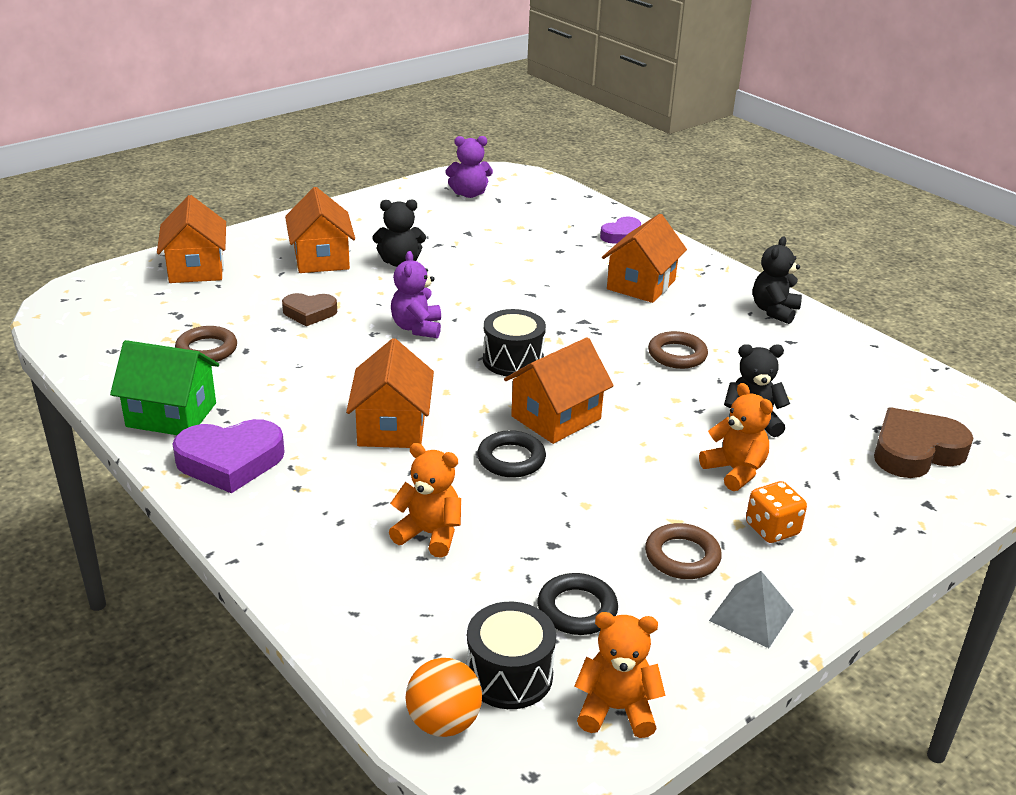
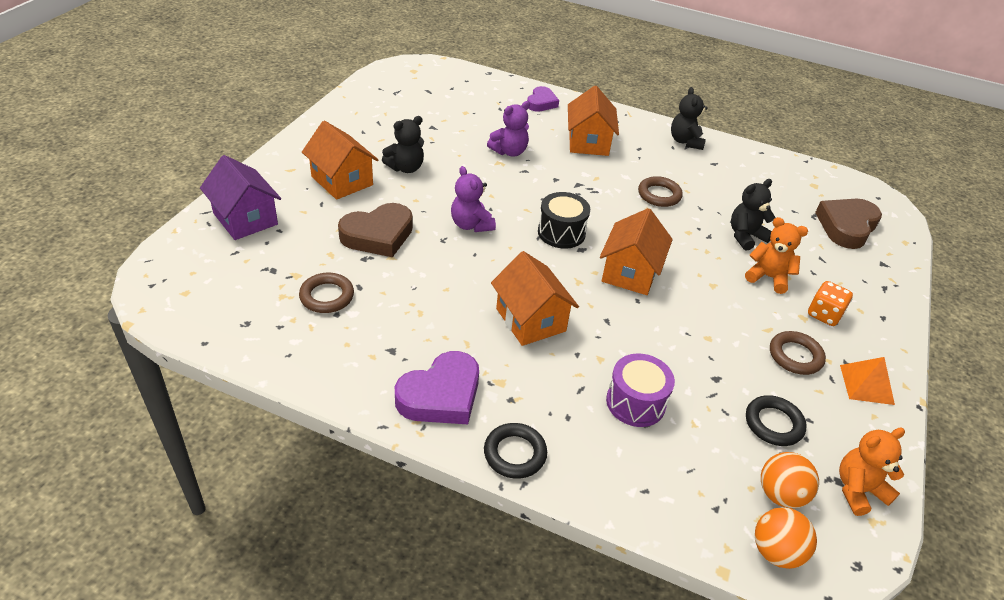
camera: 30 degrees left, 10 degrees up
(171, 415) = (355, 369): green house -> none
(196, 268) = (245, 219): orange house -> purple house
(309, 313) = (378, 235): brown heart -> brown heart, size x1.62
(429, 534) = (635, 402): orange teddy bear -> purple drum
(469, 194) = (402, 91): purple teddy bear -> purple teddy bear (509, 151)
(509, 675) = (780, 494): black drum -> orange ball
(511, 459) = (632, 318): black ring -> black ring (515, 453)
(751, 615) = (866, 384): grey pyramid -> orange pyramid

